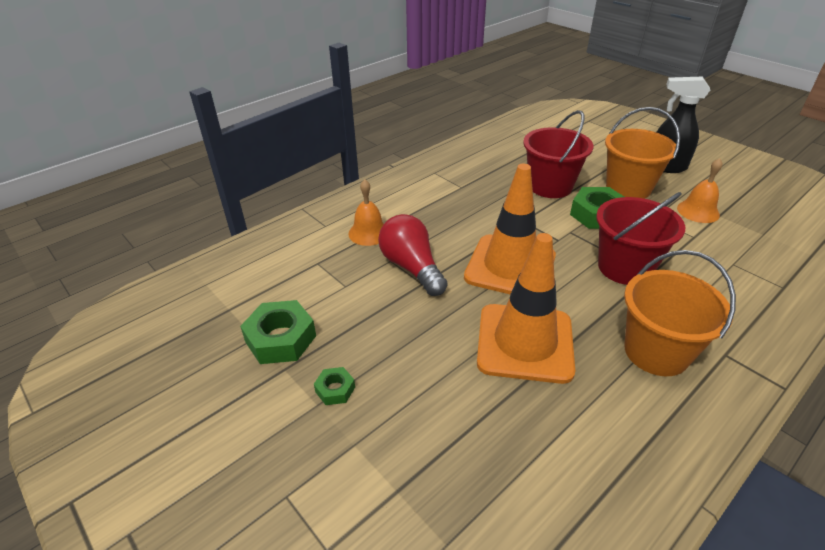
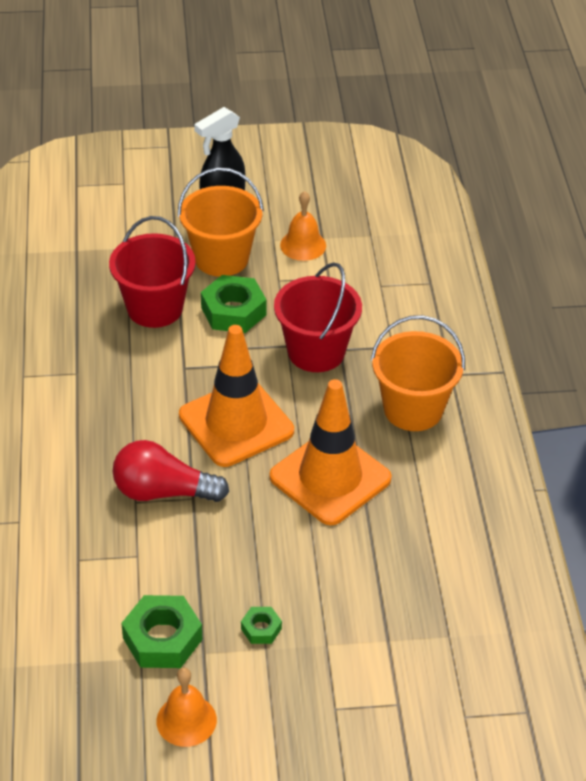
camera: 55 degrees left, 5 degrees up
(369, 233) = (72, 493): orange bell -> orange bell (186, 720)

